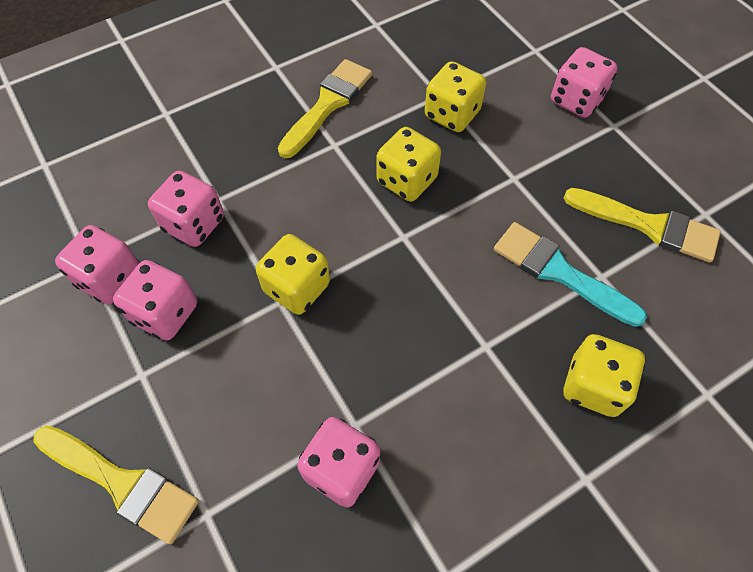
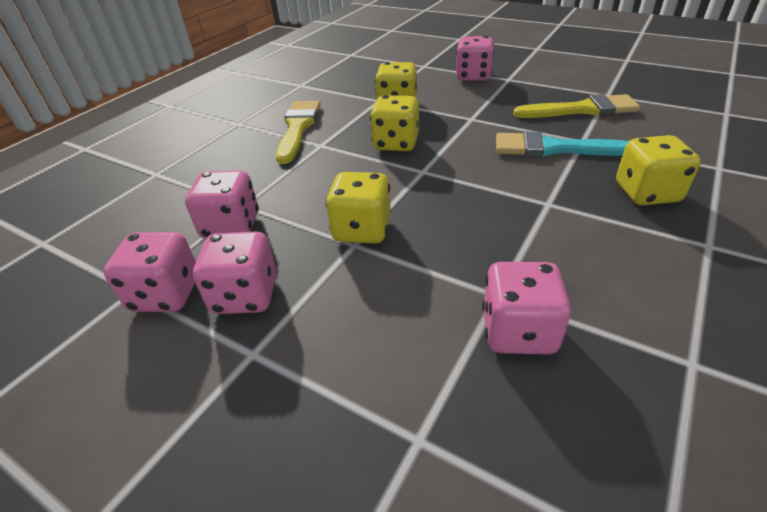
camera: 25 degrees left, 20 degrees down
(122, 483) = (297, 462): yellow brush -> none

